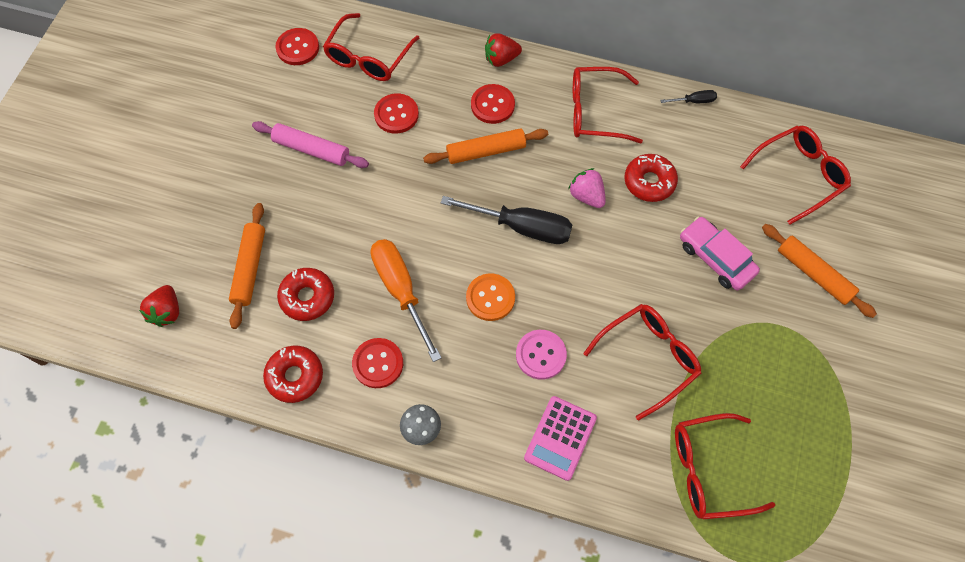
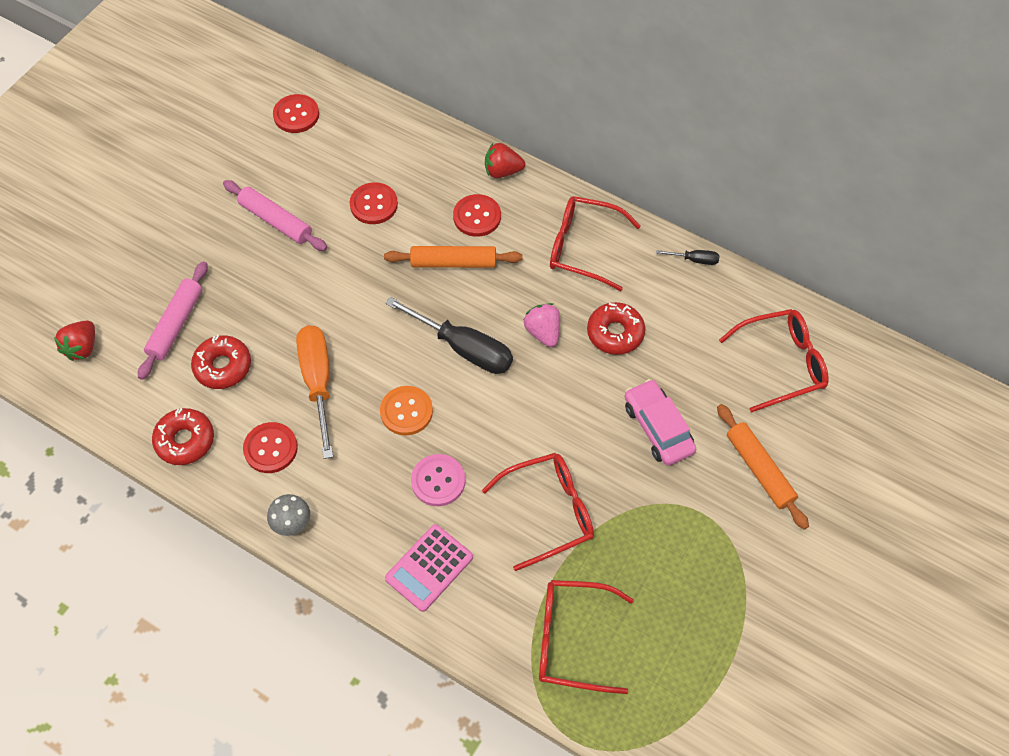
camera: 15 degrees right, 5 degrees down
(249, 268) = (176, 324): orange rolling pin -> pink rolling pin
(368, 57) = (365, 140): red glasses -> none

